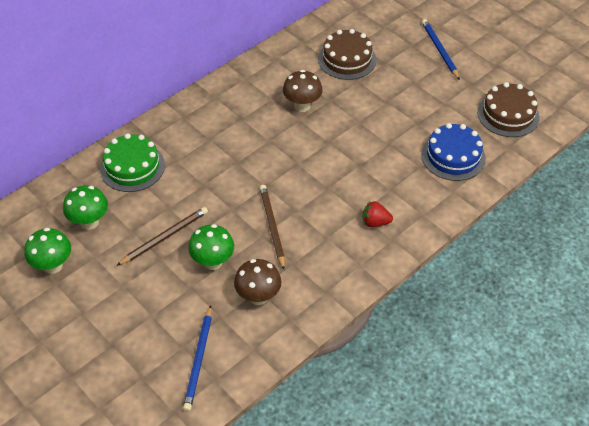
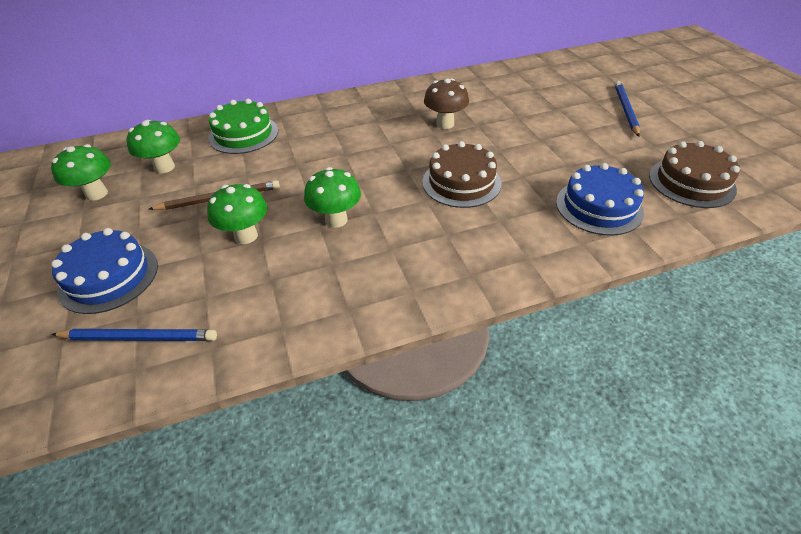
camera: 25 degrees right, 5 degrees down
(135, 328) = (109, 277): none -> blue cake
(199, 360) = (139, 337): blue pencil -> blue pencil turned 120 degrees counterclockwise
(258, 297) = (264, 288): brown mushroom -> none
(272, 227) = (336, 220): brown pencil -> green mushroom
(347, 59) = (516, 98): brown cake -> brown cake (461, 182)
(375, 222) = (460, 249): red strawberry -> none

